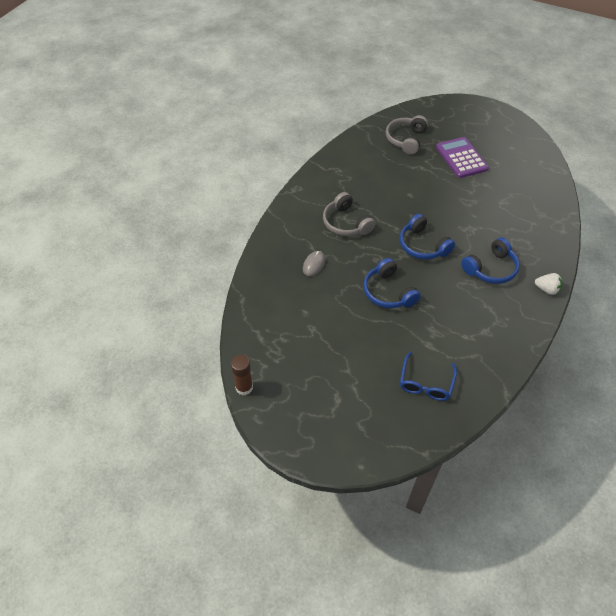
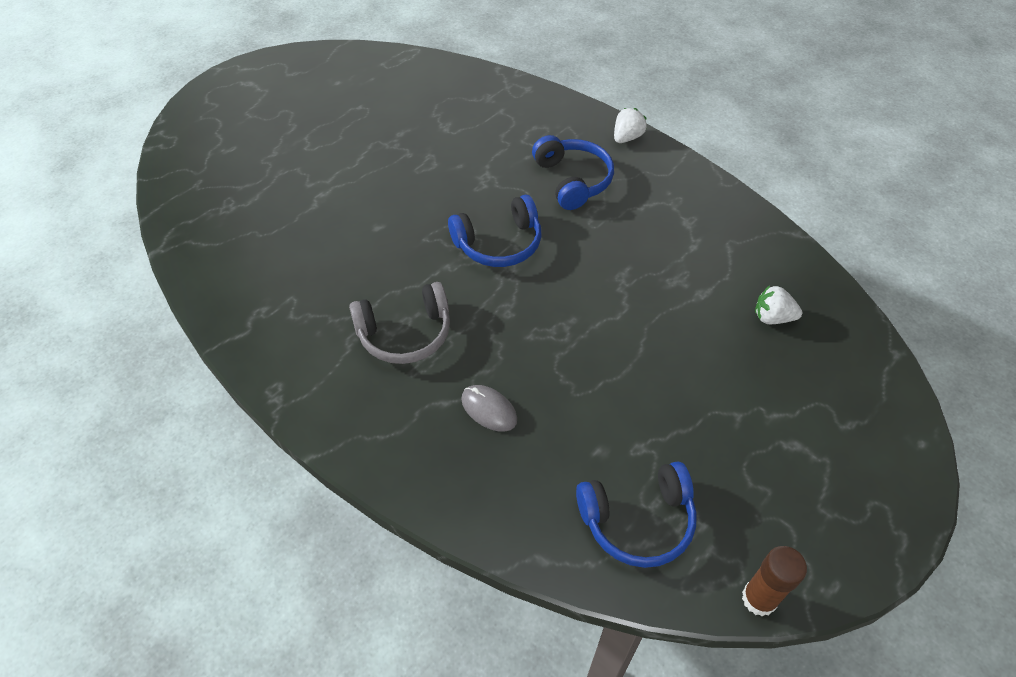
camera: 75 degrees left, 0 degrees up
(388, 292) = (585, 315): blue headphones -> blue headphones (638, 520)
(406, 139) = (240, 194): grey headphones -> none
(426, 383) = (772, 317): blue glasses -> white strawberry
(461, 158) = (327, 142): purple calculator -> none

